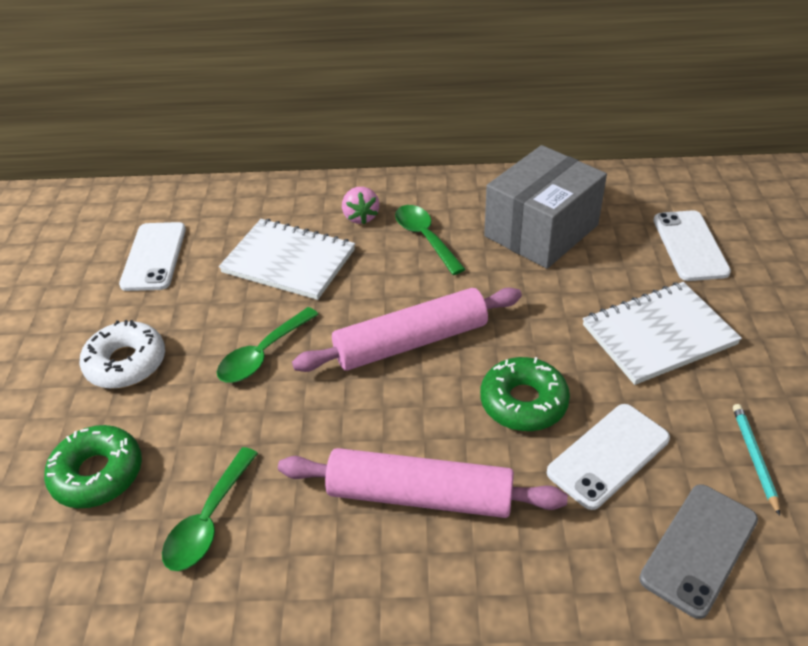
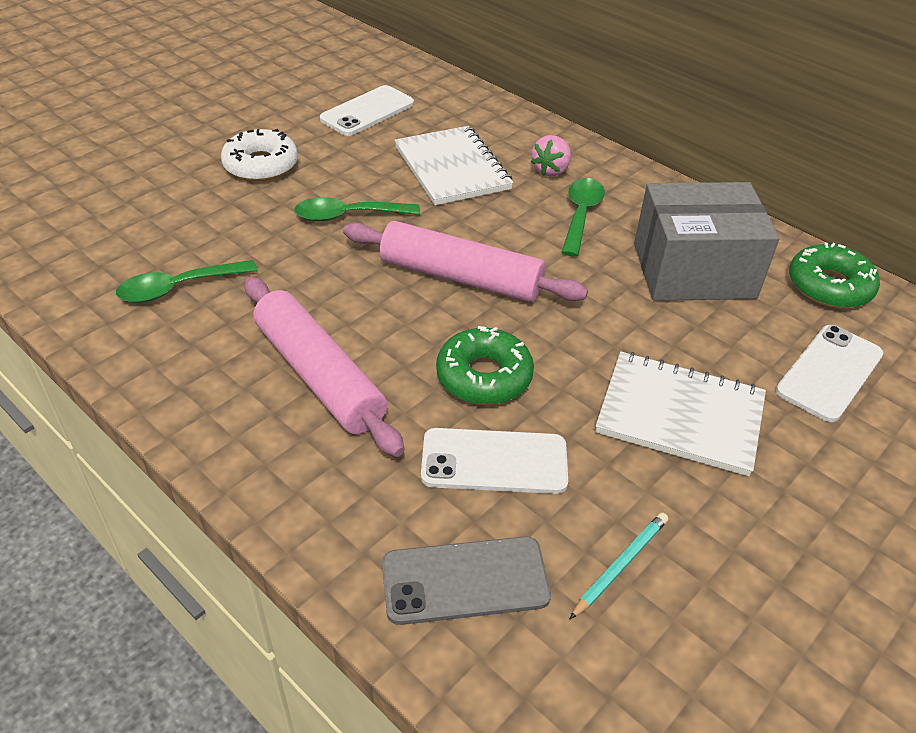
camera: 40 degrees right, 0 degrees up
(98, 474) = (159, 217): green donut -> green donut (829, 286)

